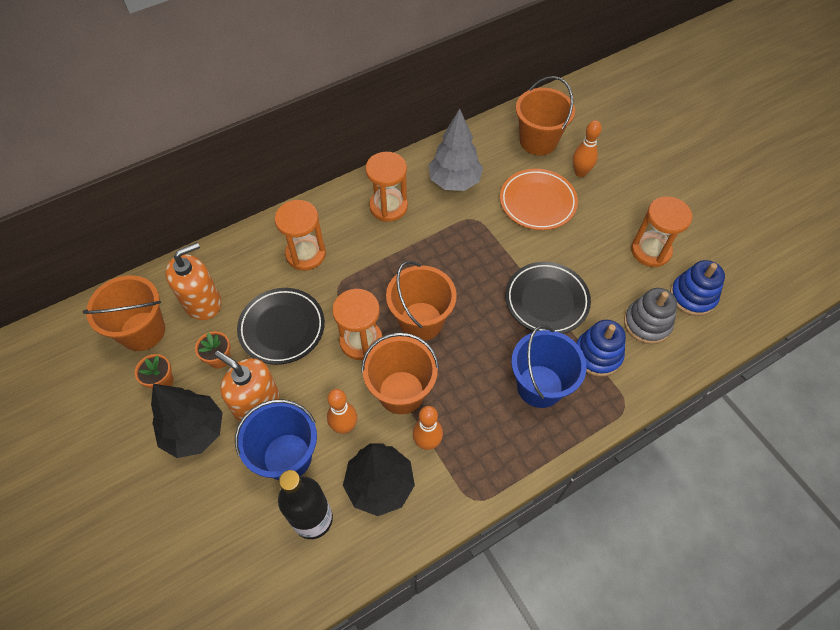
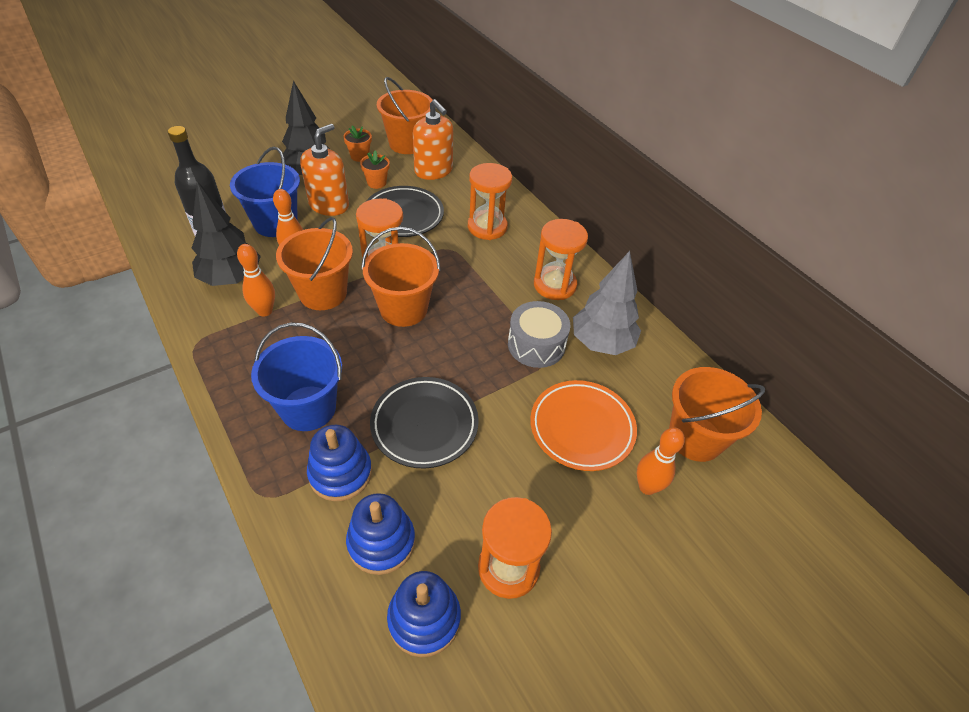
camera: 85 degrees right, 10 degrees down
(459, 224) = (536, 345): none -> grey drum
(647, 323) = (381, 542): grey stacking toy -> blue stacking toy

